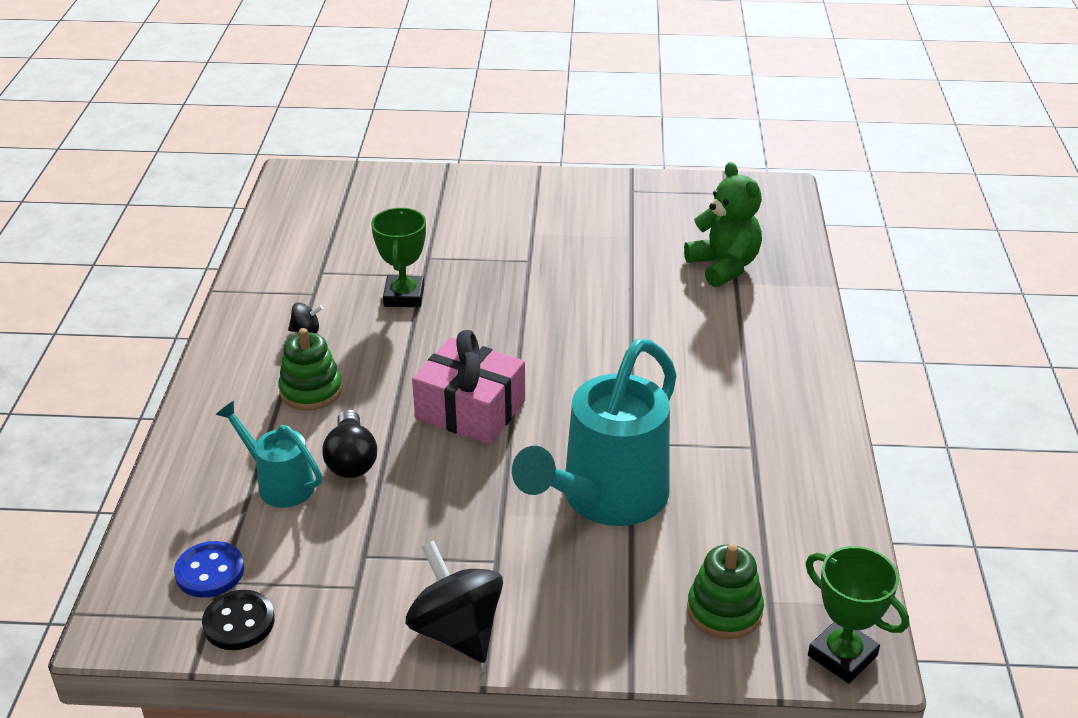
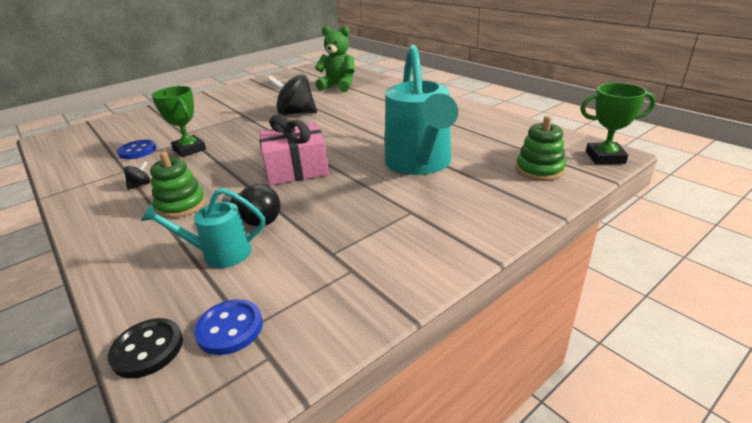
camera: 40 degrees left, 5 degrees down
(239, 622) = (297, 341): black button -> black button (147, 349)
(354, 263) = (137, 151): none -> blue button
(457, 631) = (444, 251): black spinning top -> black spinning top (296, 113)

